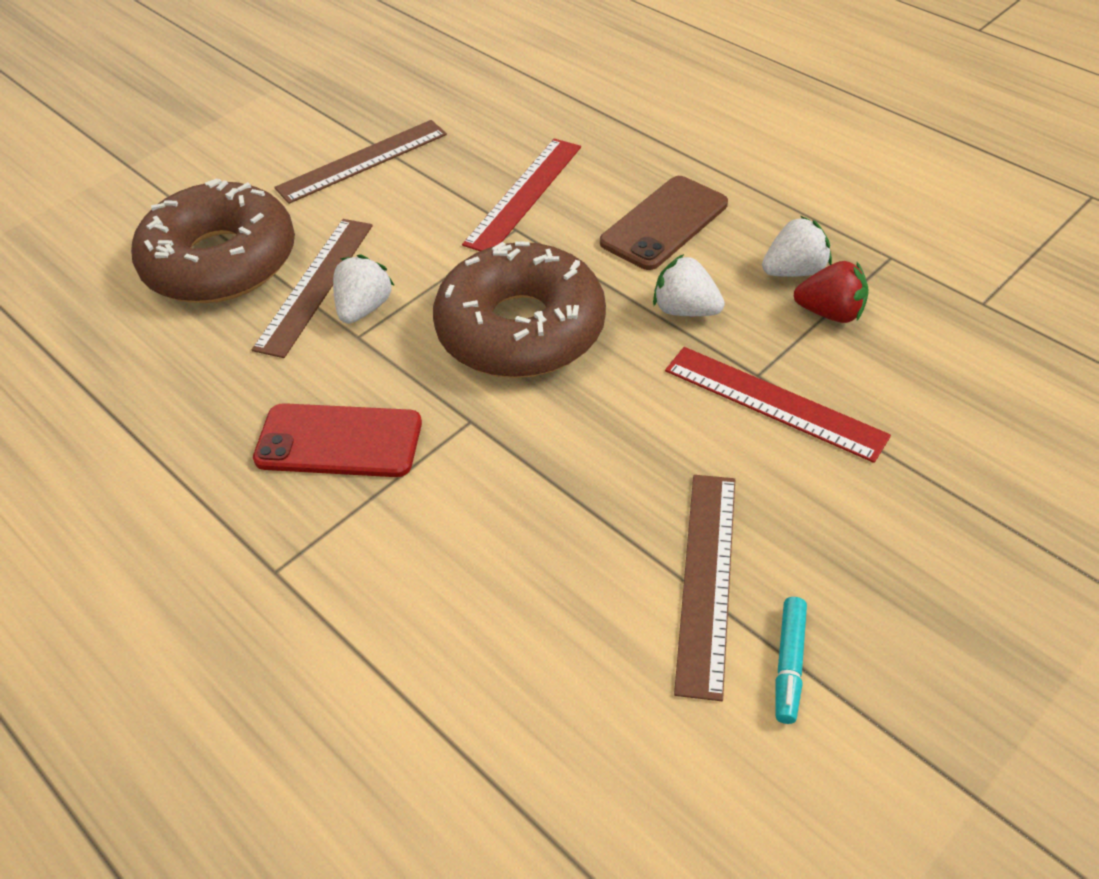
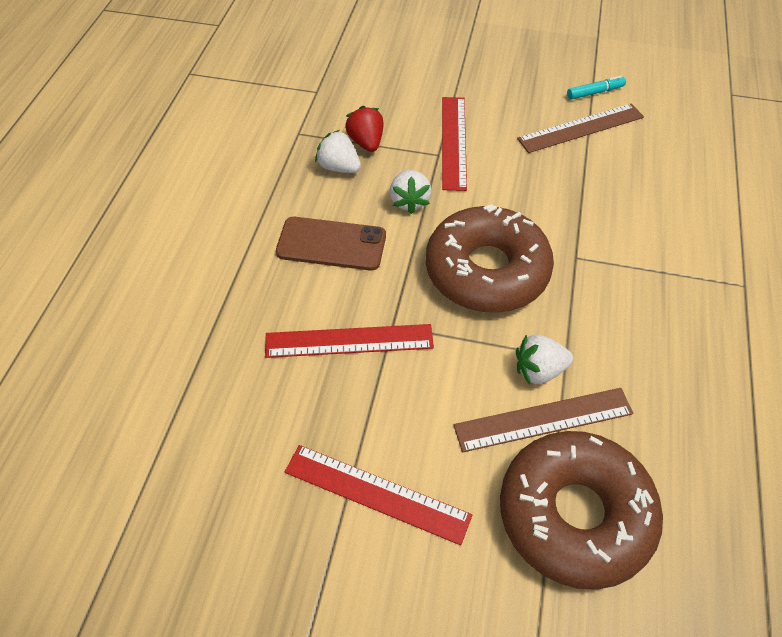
camera: 125 degrees left, 5 degrees up
(339, 441) = (648, 311): red phone -> none
(362, 161) = (376, 494): brown ruler -> red ruler

